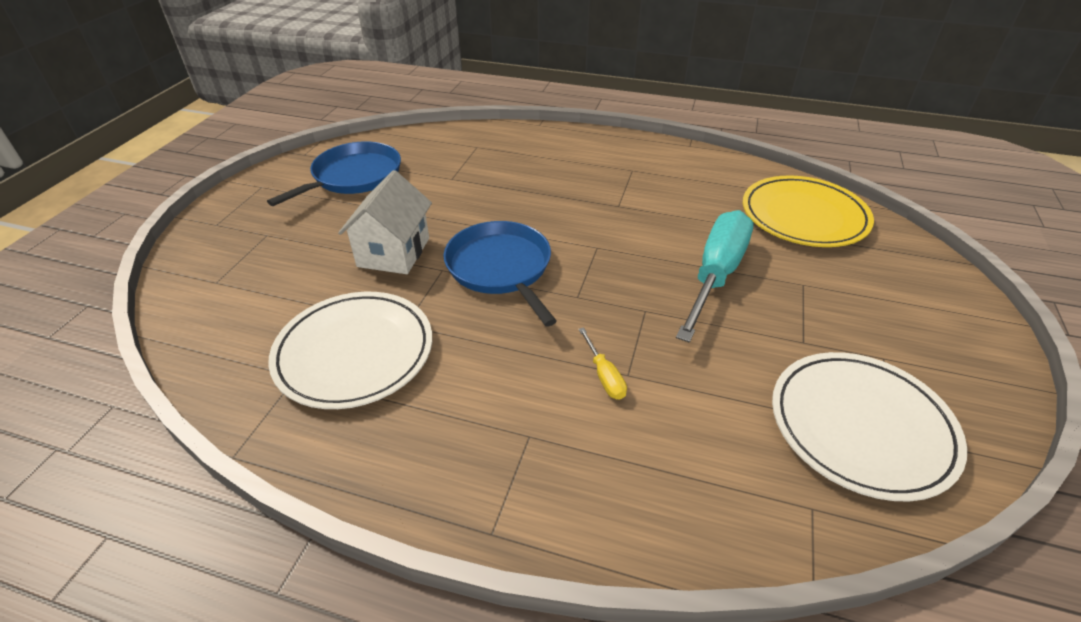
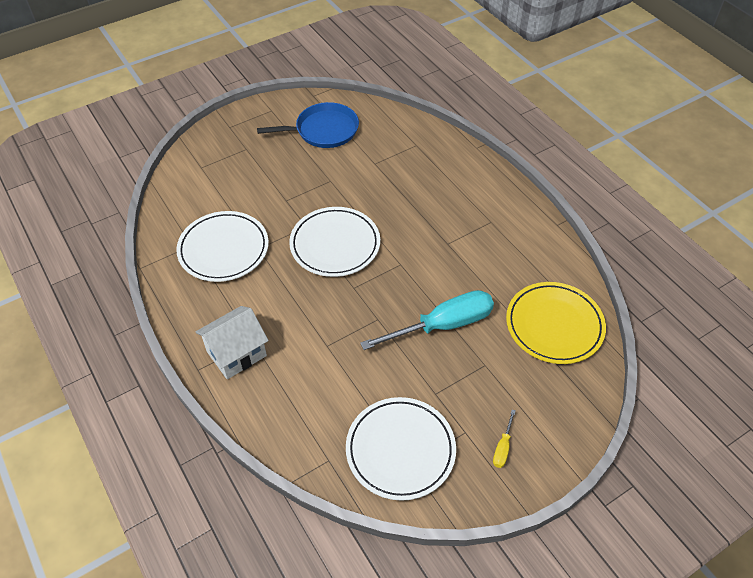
camera: 40 degrees right, 10 degrees up
(393, 252) = (294, 199): white house -> white house (236, 353)
(501, 268) = (335, 244): blue pan -> white plate
(604, 376) = (315, 338): yellow screwdriver -> yellow screwdriver (502, 447)

